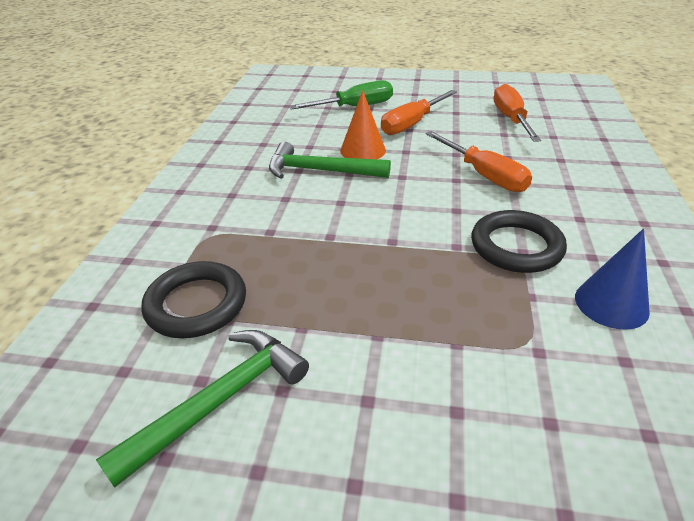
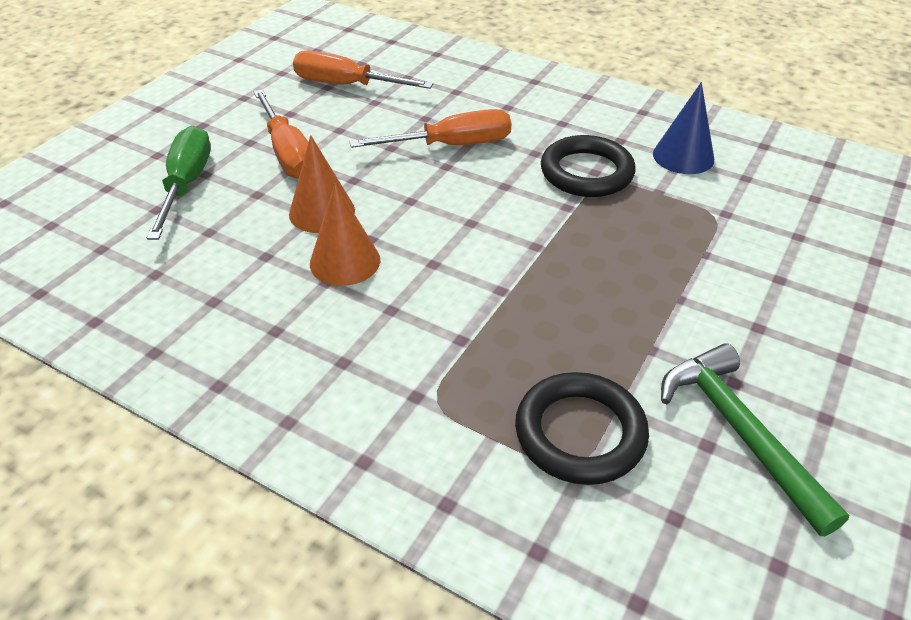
camera: 70 degrees left, 5 degrees up
(320, 171) = (345, 261): green hammer -> orange cone

